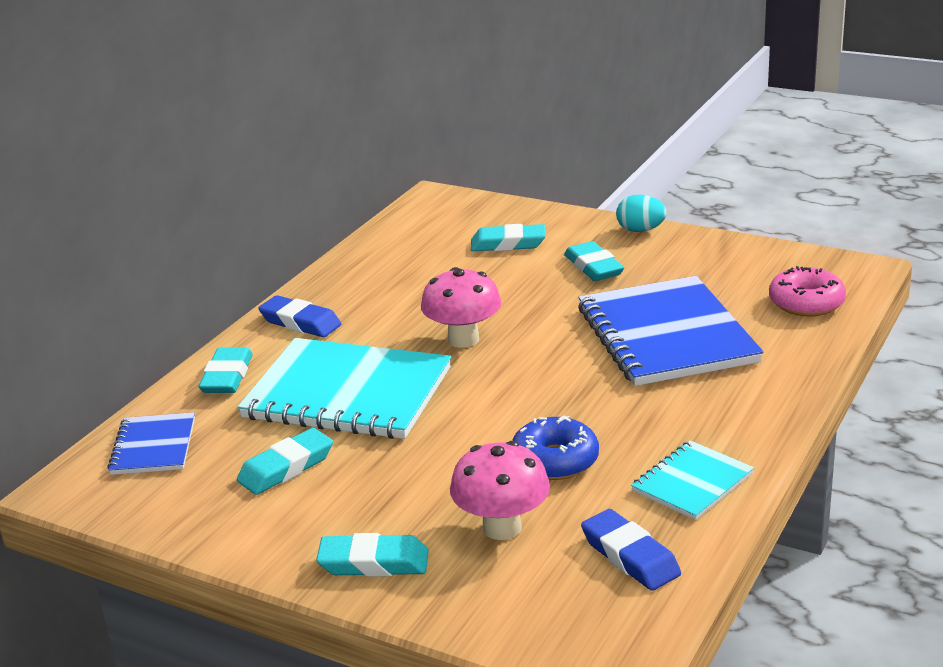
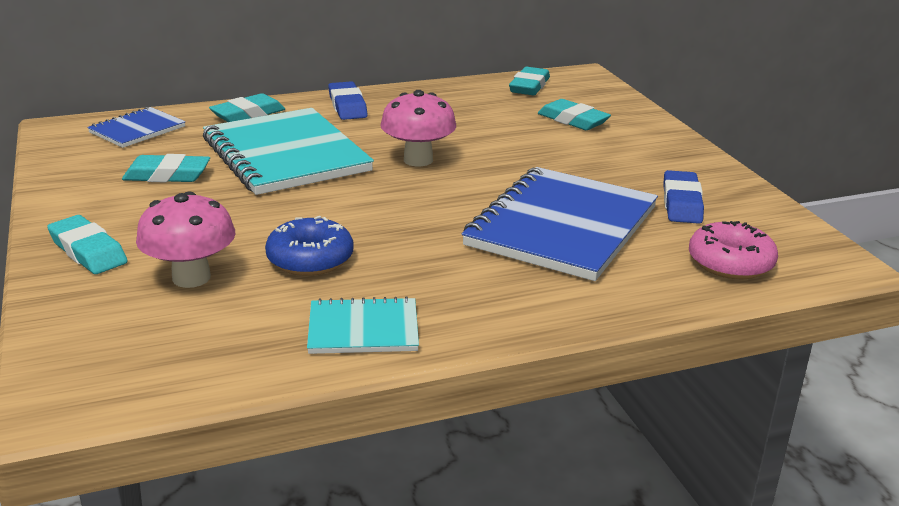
camera: 40 degrees right, 0 degrees up
(593, 267) = (603, 160): turquoise eraser -> turquoise eraser (529, 86)
(630, 556) = (218, 347): blue eraser -> blue eraser (682, 203)
(640, 230) = (693, 153): turquoise egg -> none

